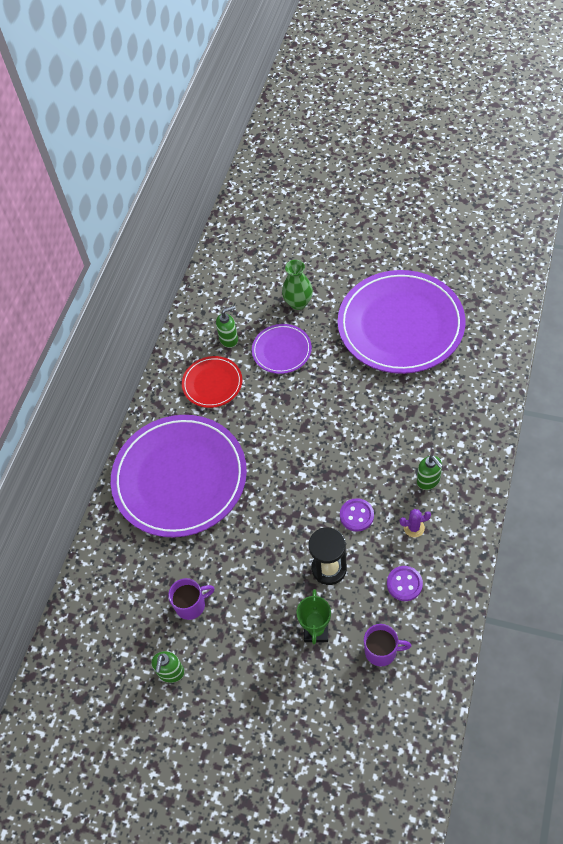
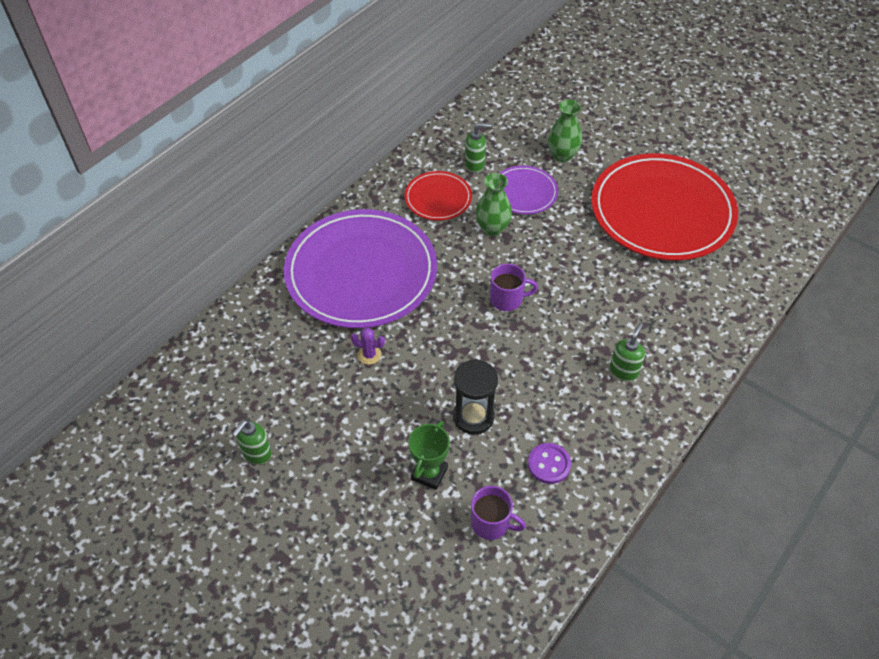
camera: 15 degrees right, 5 degrees down
(191, 605) = (311, 396): purple mug -> purple mug (507, 299)
(270, 394) = (492, 228): none -> green vase
(356, 515) = (528, 376): purple button -> none
(400, 325) = (662, 211): purple plate -> red plate
(414, 528) = (586, 412): purple cactus -> purple cactus (369, 355)
(428, 481) = (623, 371): green soap dispenser -> green soap dispenser turned 135 degrees counterclockwise

